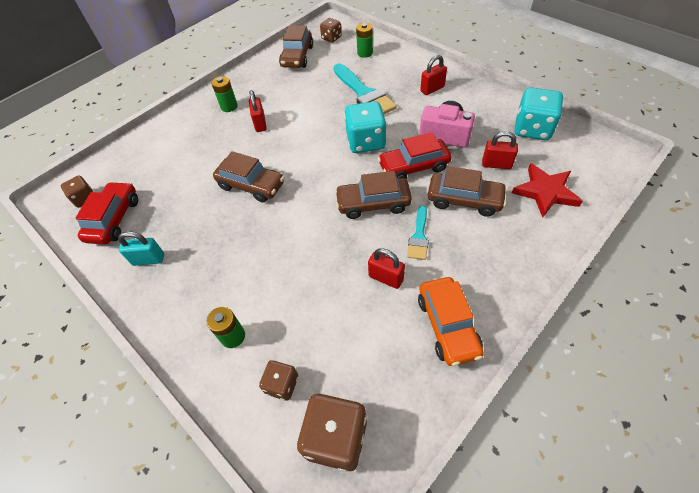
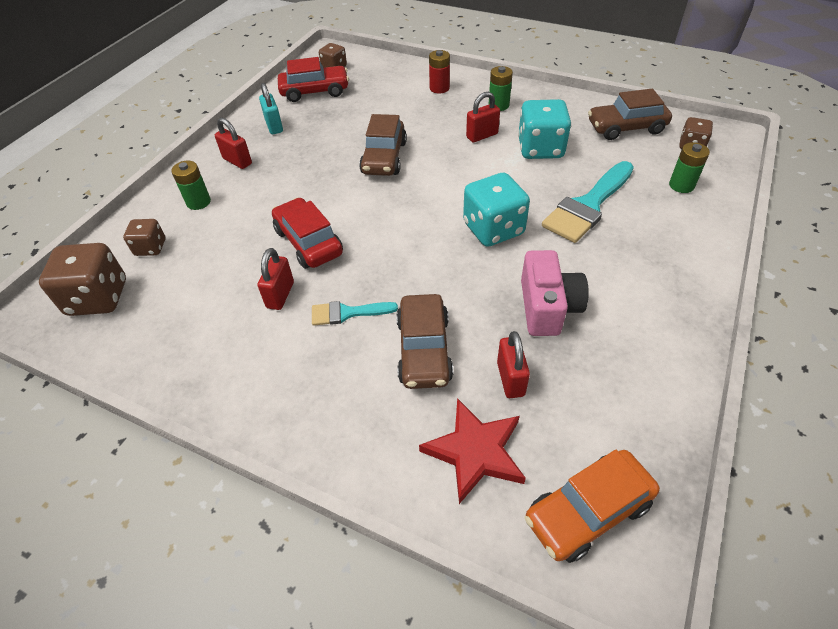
camera: 70 degrees right, 5 degrees down
(179, 134) = (439, 88): none -> red battery
(373, 203) = (388, 260): brown car -> none
(413, 167) = (466, 285): red car -> red car (308, 242)
(432, 89) = (645, 274): red padlock -> red padlock (237, 161)
(448, 325) = (222, 363): orange car -> orange car (587, 511)
(532, 129) = (620, 420): turquoise dice -> turquoise dice (540, 149)

